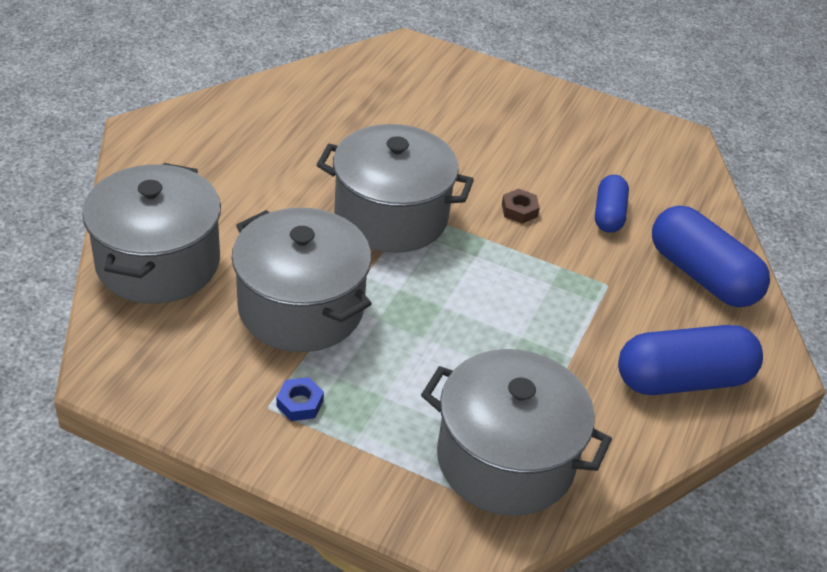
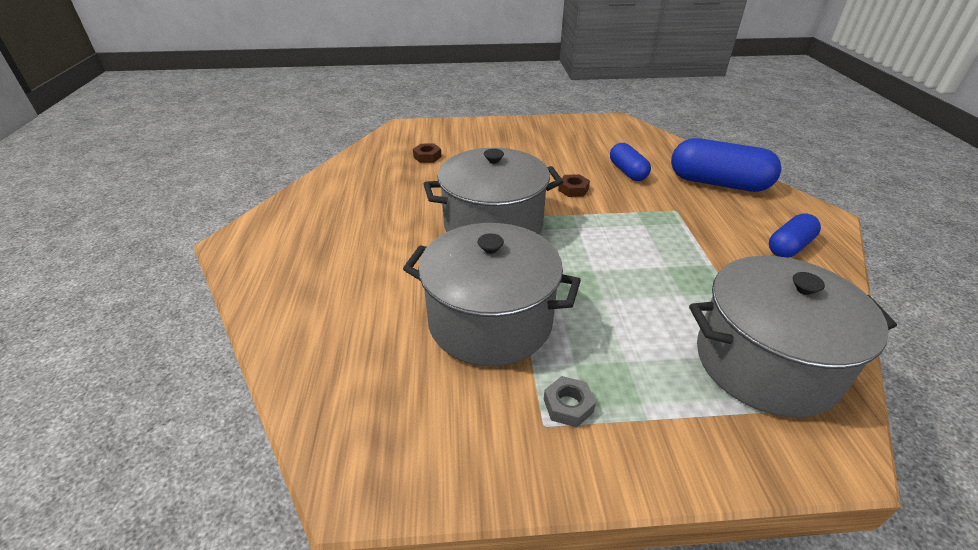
camera: 25 degrees left, 5 degrees down
(158, 262) = (329, 341): grey pot -> none
(300, 403) = (568, 405): blue nut -> grey nut
(398, 100) = (427, 157): none -> brown nut
(683, 379) = (789, 246): blue capsule -> blue capsule, size x0.58

